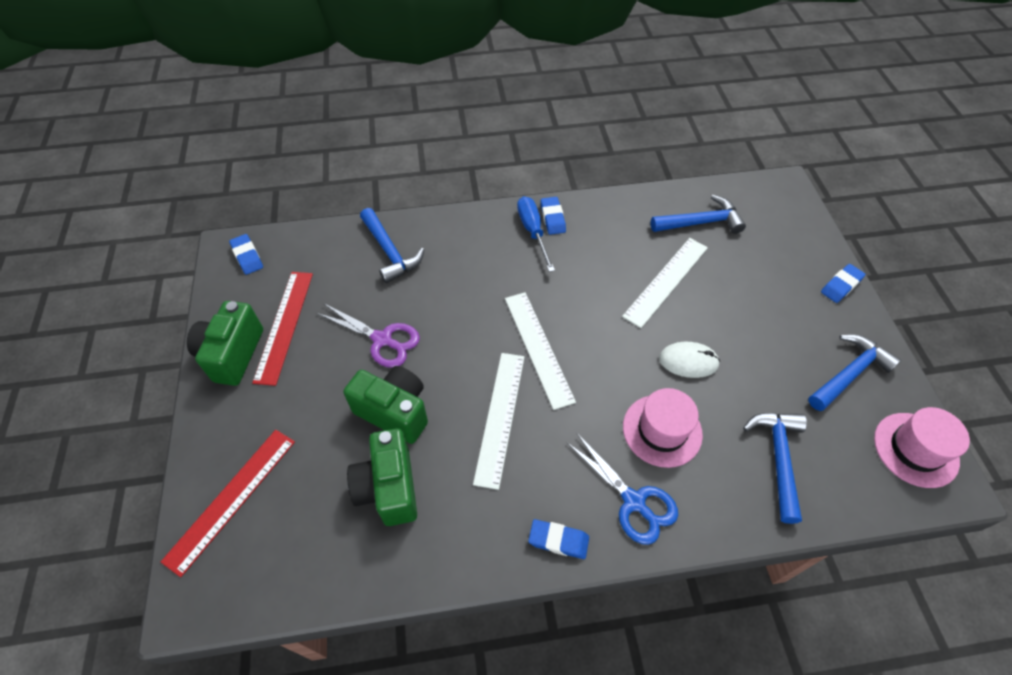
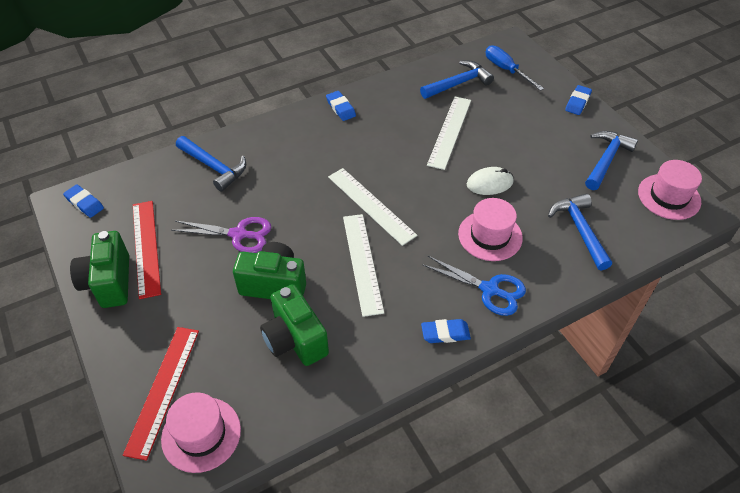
camera: 20 degrees left, 5 degrees down
(246, 567) = (201, 434): none -> pink hat
(533, 231) = (329, 122): blue screwdriver -> blue screwdriver (506, 70)

